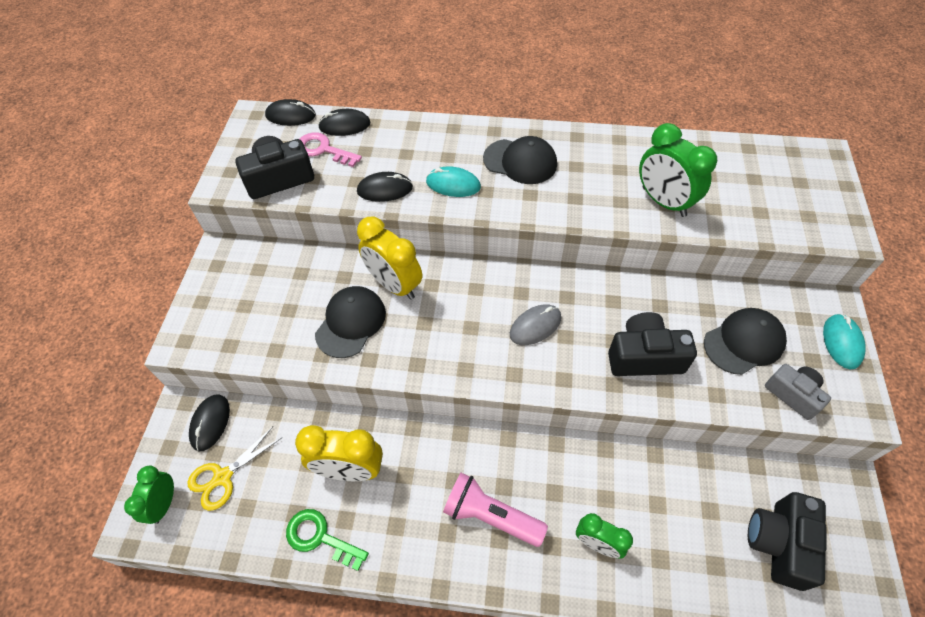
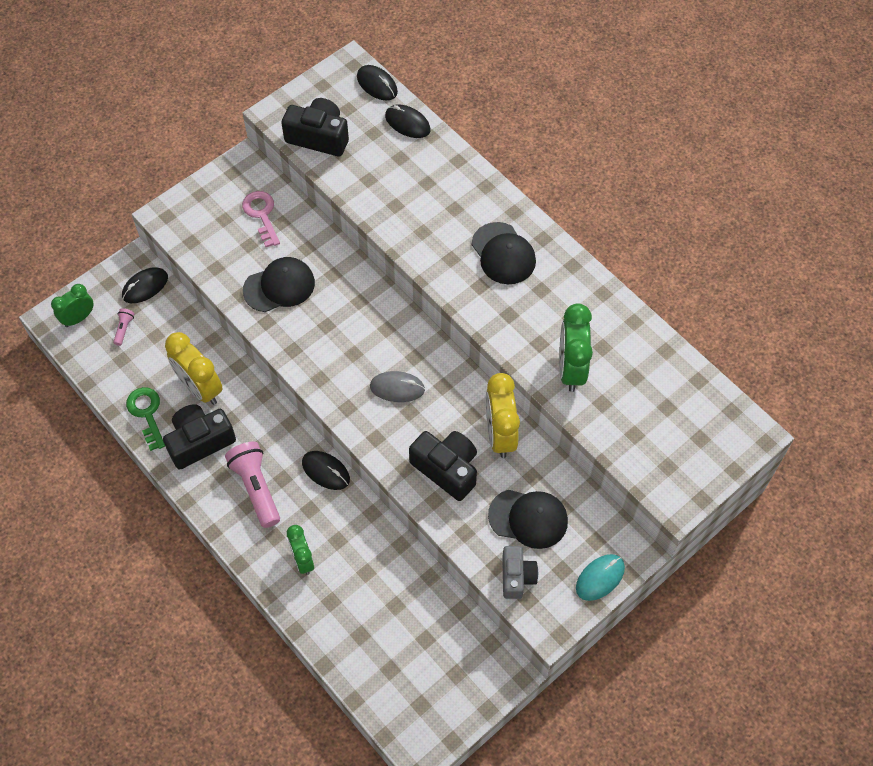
camera: 40 degrees right, 5 degrees up
(223, 477) = (124, 329): yellow scissors -> pink flashlight
(323, 150) = (371, 135): pink key -> pink key (262, 215)
(385, 189) = (381, 202): black mouse -> black mouse (326, 471)
(394, 285) = (334, 281): yellow clock -> yellow clock (500, 434)
(453, 184) = (433, 235): turquoise mouse -> none
(779, 543) = (416, 660): black camera -> black camera (200, 441)

